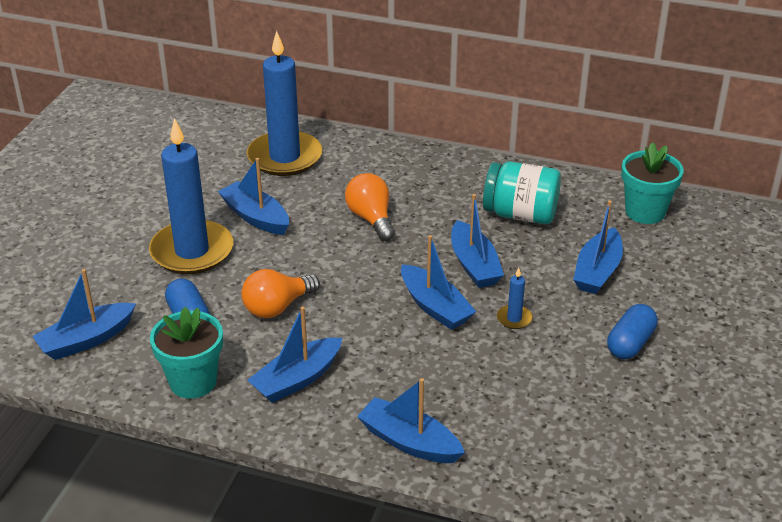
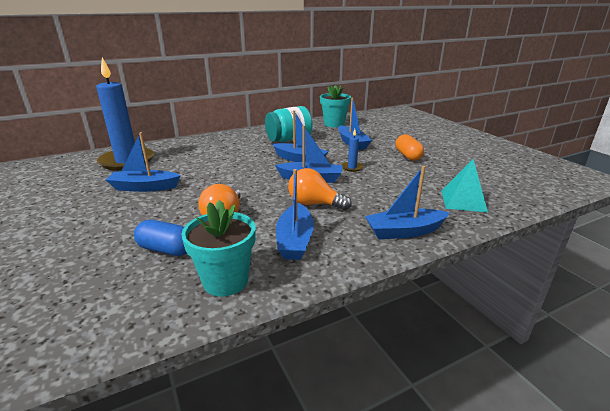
camera: 45 degrees left, 10 degrees down
(86, 340) = (84, 308): blue boat -> none
(192, 251) = (118, 218): blue candle -> none
(371, 219) = (219, 164): orange light bulb -> orange light bulb (314, 204)
(550, 454) = (463, 201): none -> turquoise pyramid
(630, 343) = (408, 156): blue capsule -> orange capsule

